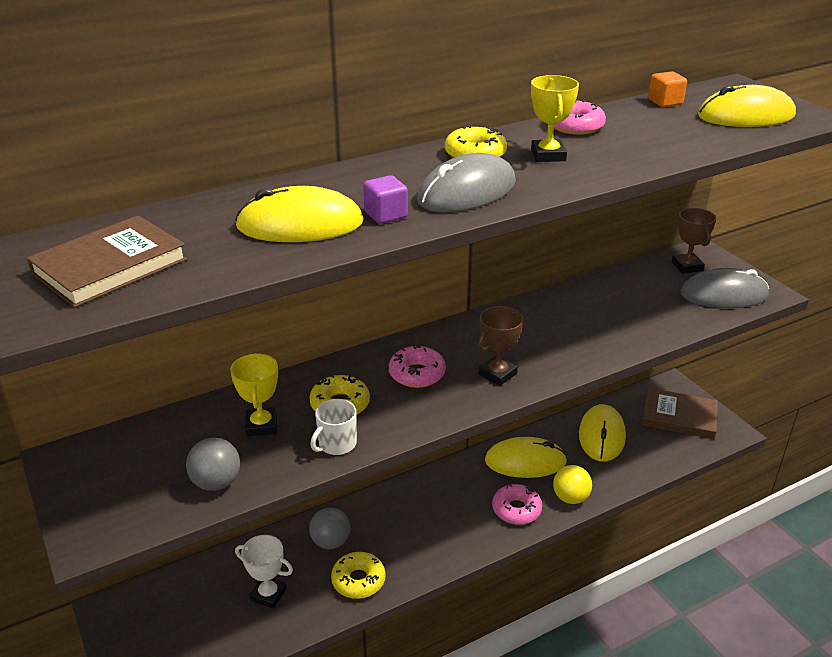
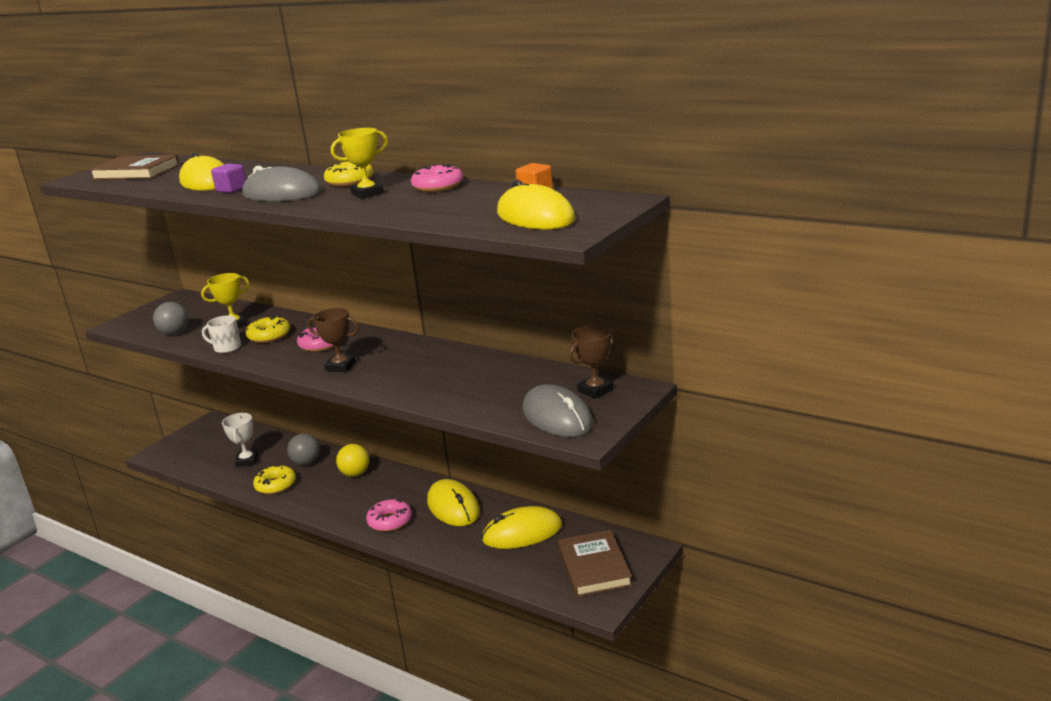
camera: 65 degrees right, 10 degrees down
(570, 498) = (423, 541): yellow ball -> yellow ball (355, 473)

